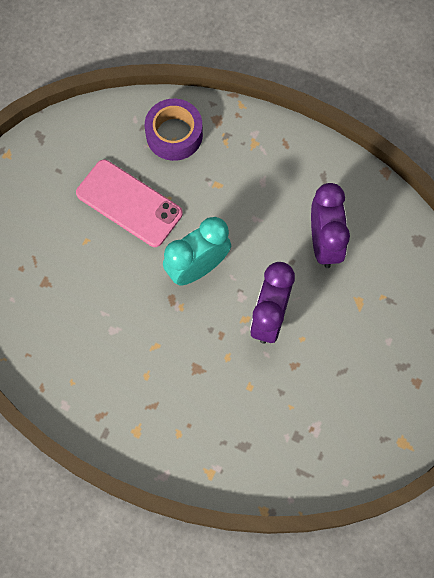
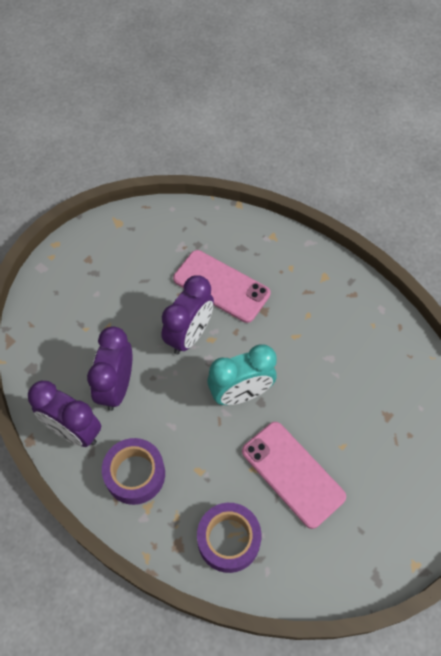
camera: 165 degrees left, 10 degrees down
(252, 386) = (221, 286): none -> pink phone
(275, 167) = (135, 474): none -> purple tape
(348, 190) = (73, 431): none -> purple clock

